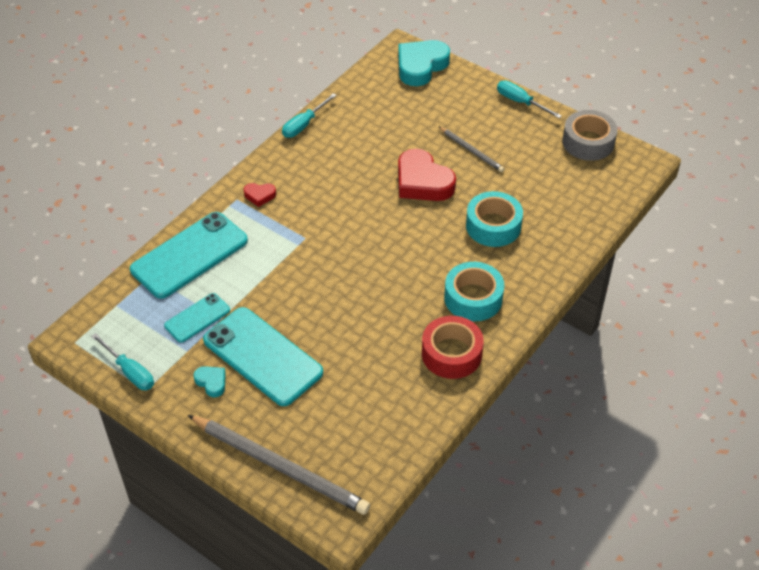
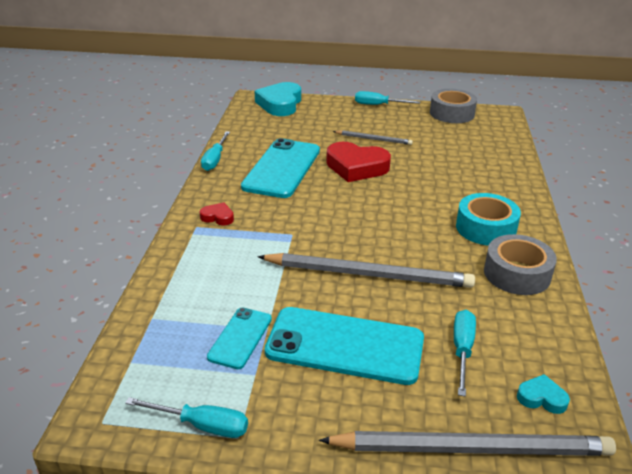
camera: 30 degrees left, 15 degrees down
(189, 255) = (184, 285): turquoise phone -> turquoise phone (282, 168)
(211, 382) = (312, 394): turquoise heart -> turquoise heart (541, 398)
(259, 195) = (218, 217): red heart -> red heart turned 135 degrees counterclockwise
(332, 303) = (368, 274): none -> grey pencil
(341, 397) = (462, 350): none -> turquoise screwdriver
(451, 354) = (517, 274): red tape -> grey tape
(493, 226) = (444, 177): turquoise tape -> none

